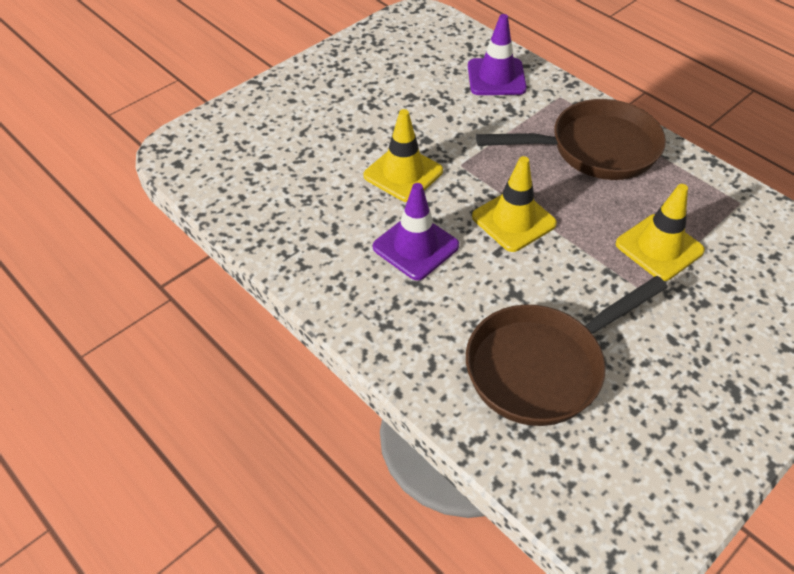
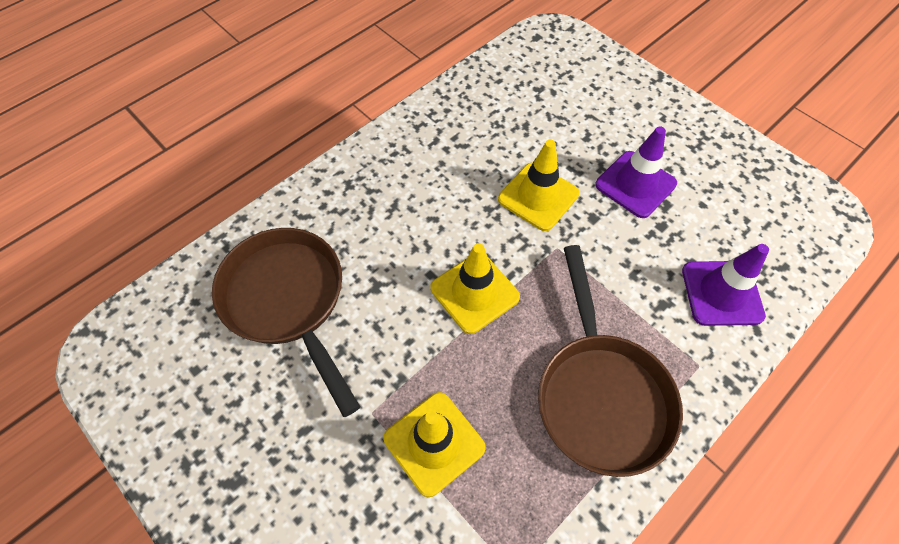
camera: 90 degrees right, 10 degrees up
(415, 246) = (438, 206): purple traffic cone -> purple traffic cone (635, 184)

